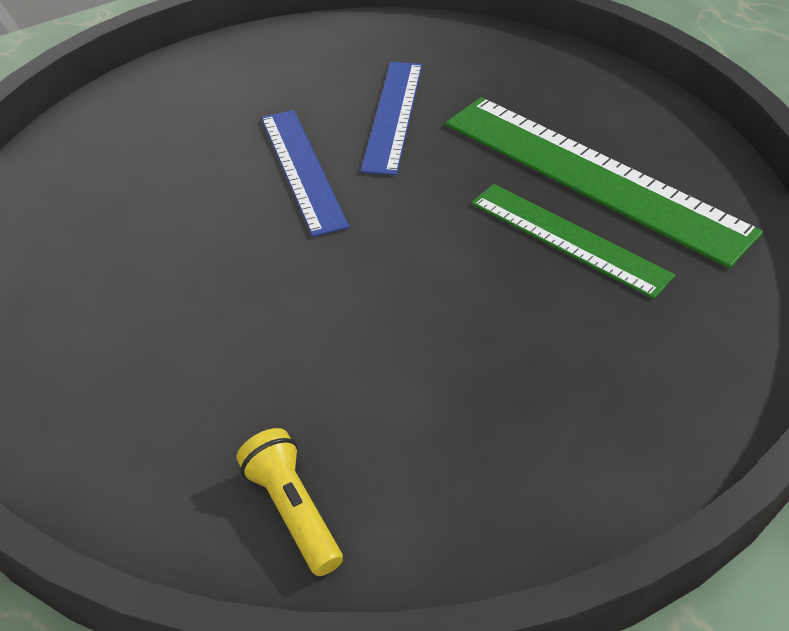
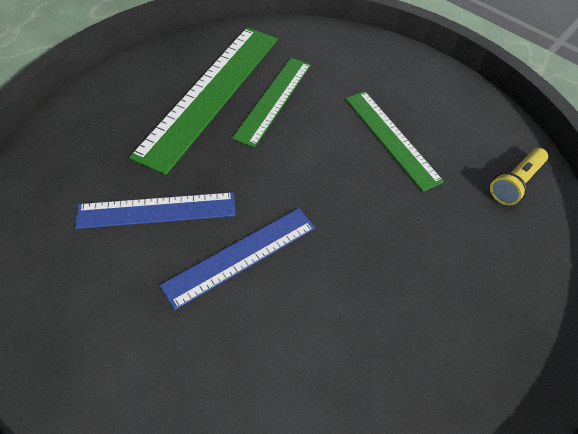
camera: 110 degrees left, 10 degrees up
(449, 363) = (391, 138): none -> green ruler

